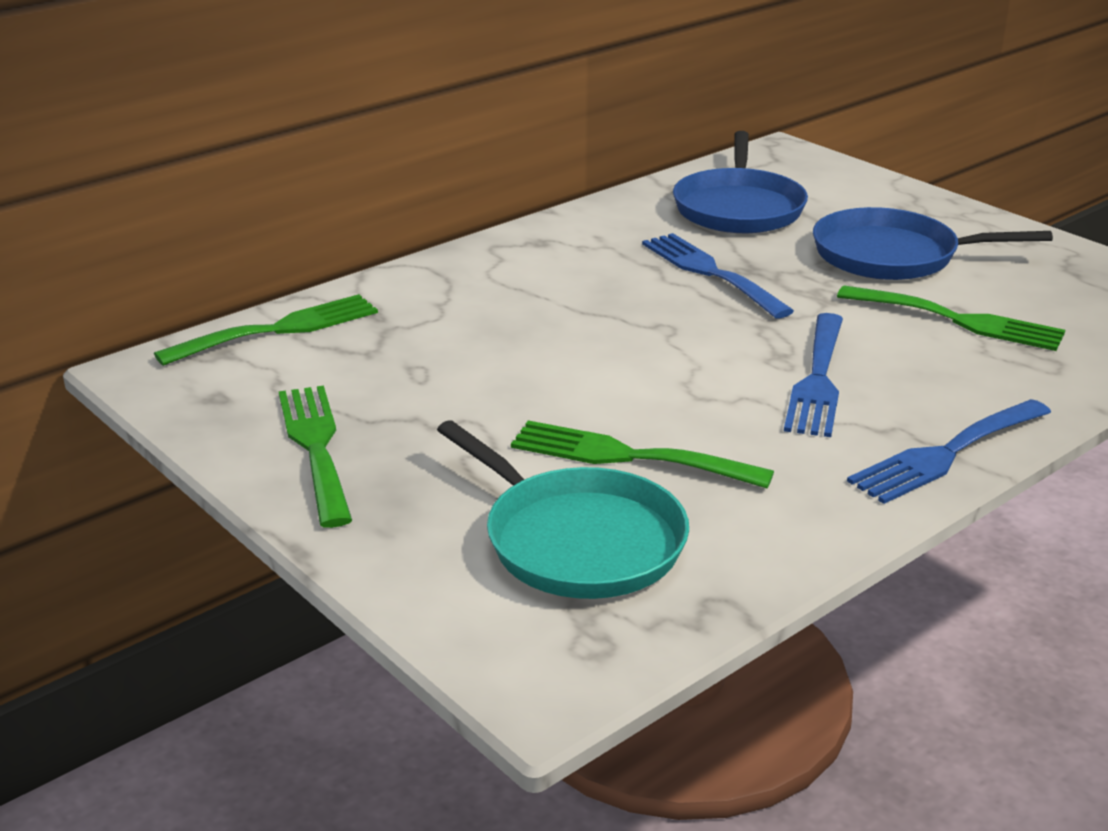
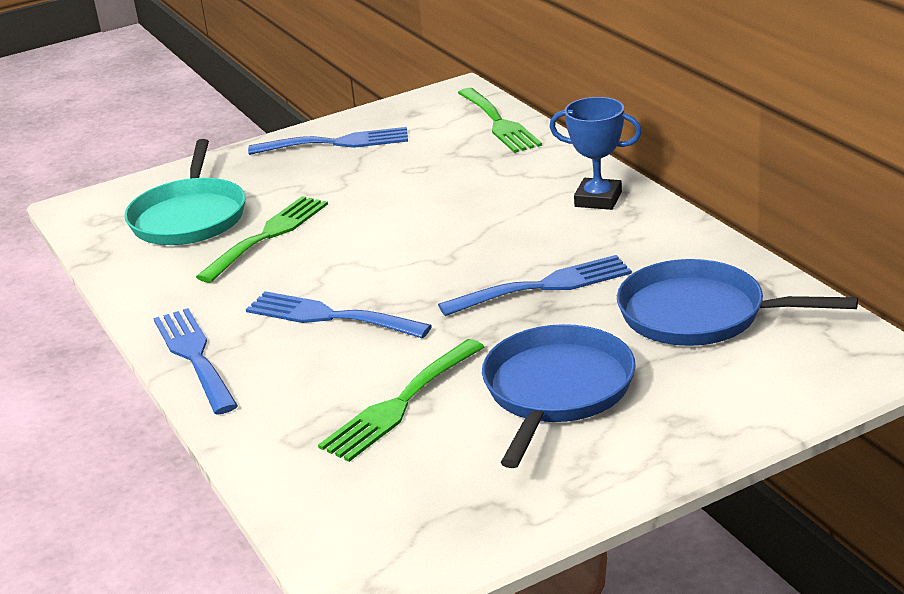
camera: 105 degrees right, 0 degrees up
(315, 447) = (337, 143): green fork -> blue fork
(511, 258) = (598, 199): none -> blue trophy
(577, 540) = (189, 217): turquoise pan -> turquoise pan turned 60 degrees counterclockwise

